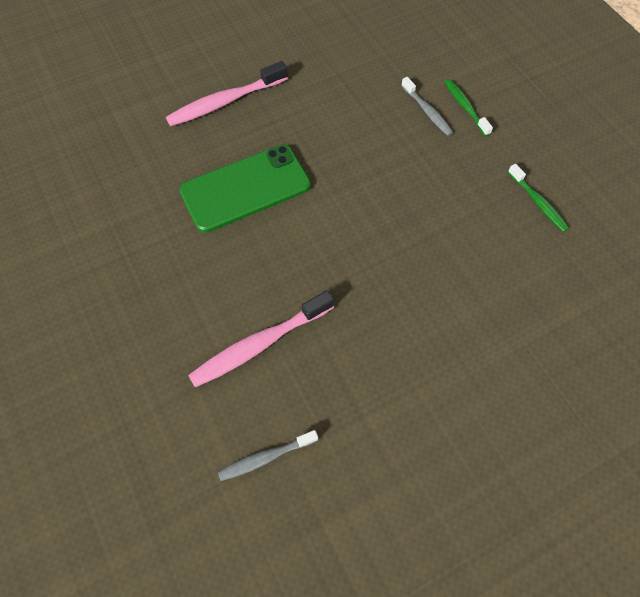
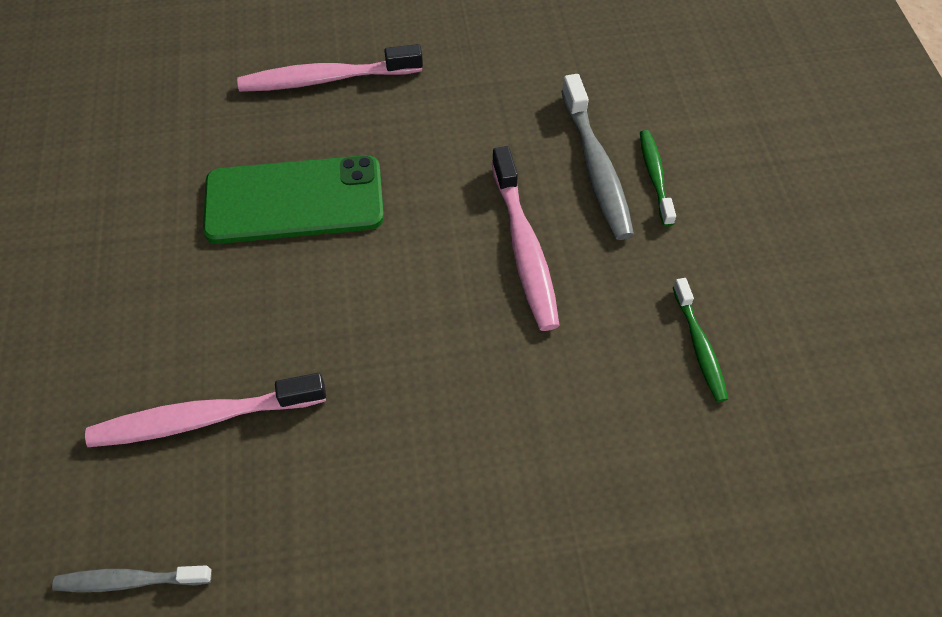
camera: 20 degrees right, 5 degrees down
(408, 175) = (524, 248): none -> pink toothbrush
(427, 111) = (596, 167): grey toothbrush -> grey toothbrush, size x1.67

